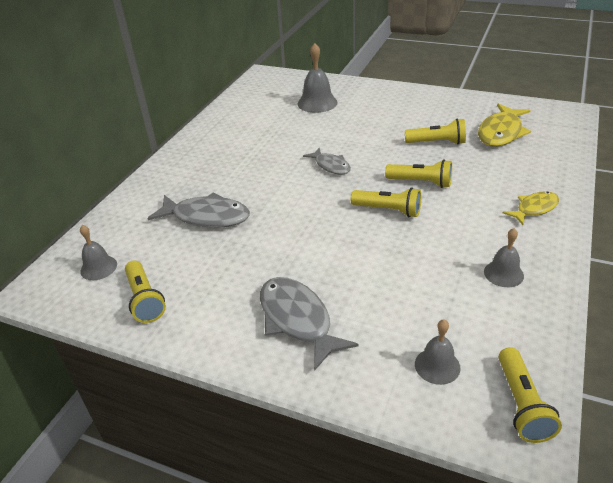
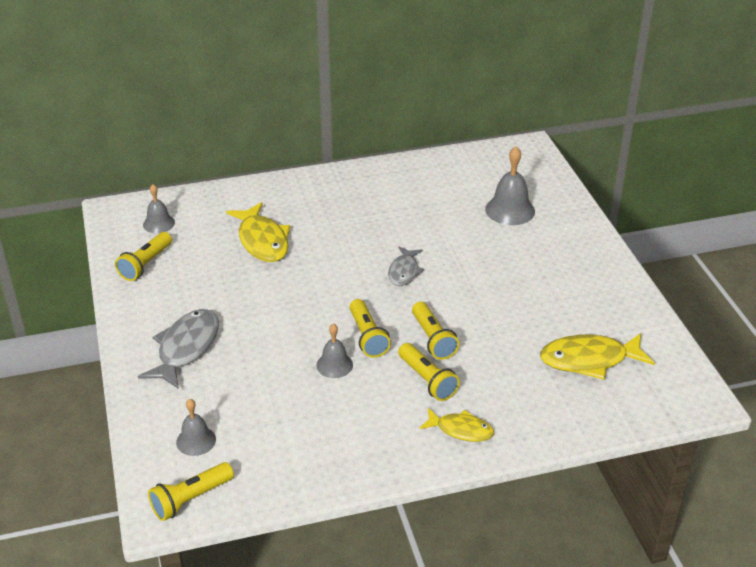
camera: 50 degrees right, 0 degrees up
(206, 217) = (262, 241): grey fish -> yellow fish
(437, 142) = (518, 322): yellow flashlight -> yellow flashlight (427, 380)
(503, 273) = (339, 441): grey bell -> grey bell (334, 365)

